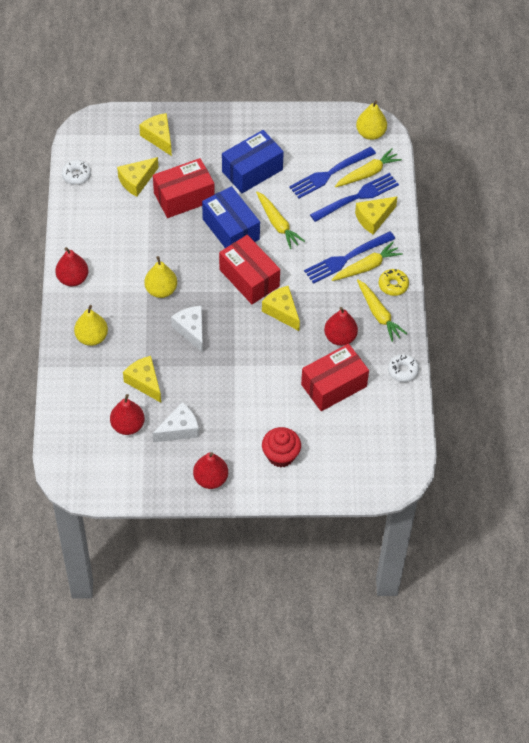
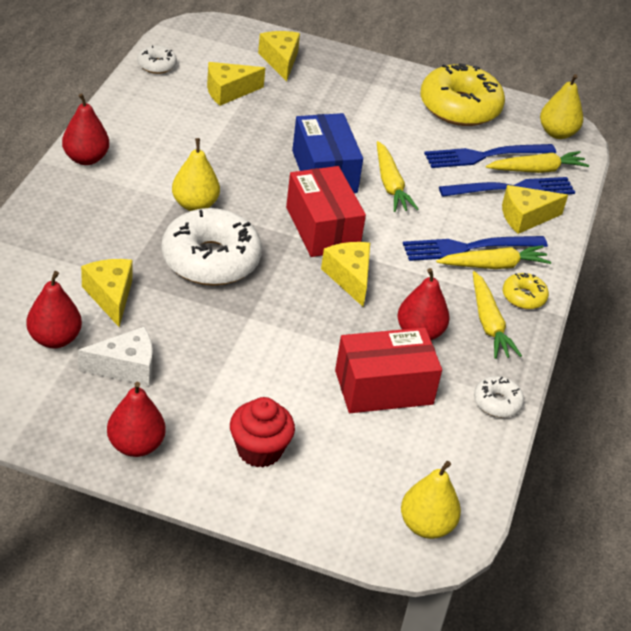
camera: 15 degrees right, 15 degrees down
(92, 337) = (70, 225): yellow pear -> yellow pear (426, 525)
(184, 197) = (280, 123): red box -> none
(191, 330) = (211, 259): white cheese -> white donut
(252, 170) = (383, 124): blue box -> none
(297, 134) = (460, 107): none -> yellow donut

